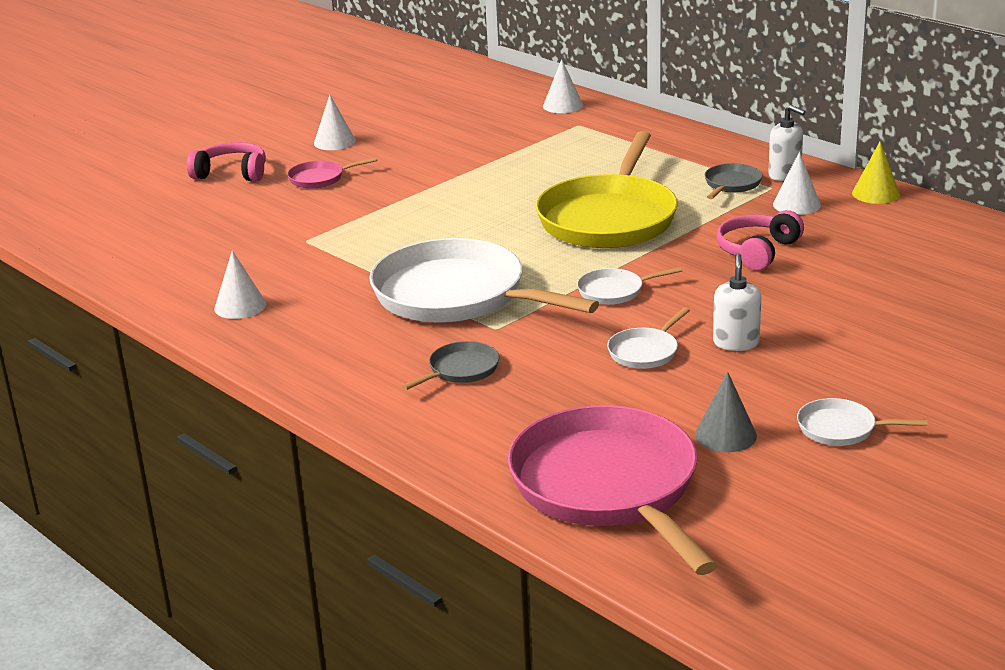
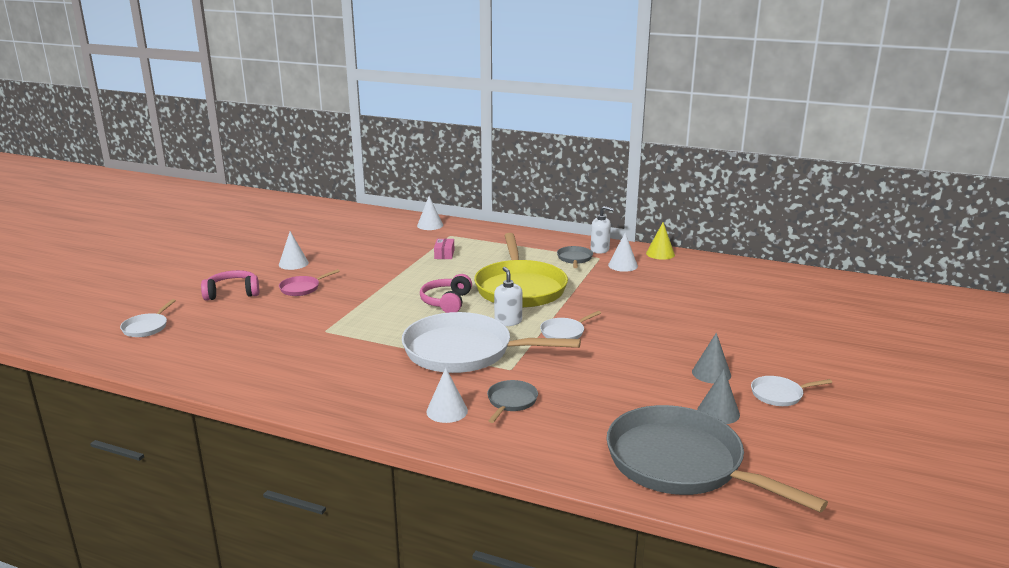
camera: 25 degrees left, 5 degrees down
(240, 306) = (311, 384): white cone -> white cone (447, 411)
(546, 153) = (444, 254): none -> pink box
(608, 487) = (681, 463): pink pan -> grey pan
(645, 352) = (619, 367): white pan -> white pan (146, 327)
(736, 343) = (667, 352): white soap dispenser -> white soap dispenser (508, 321)
(757, 251) = (626, 295): pink headphones -> pink headphones (446, 302)
(770, 382) = (711, 373): none -> grey cone

